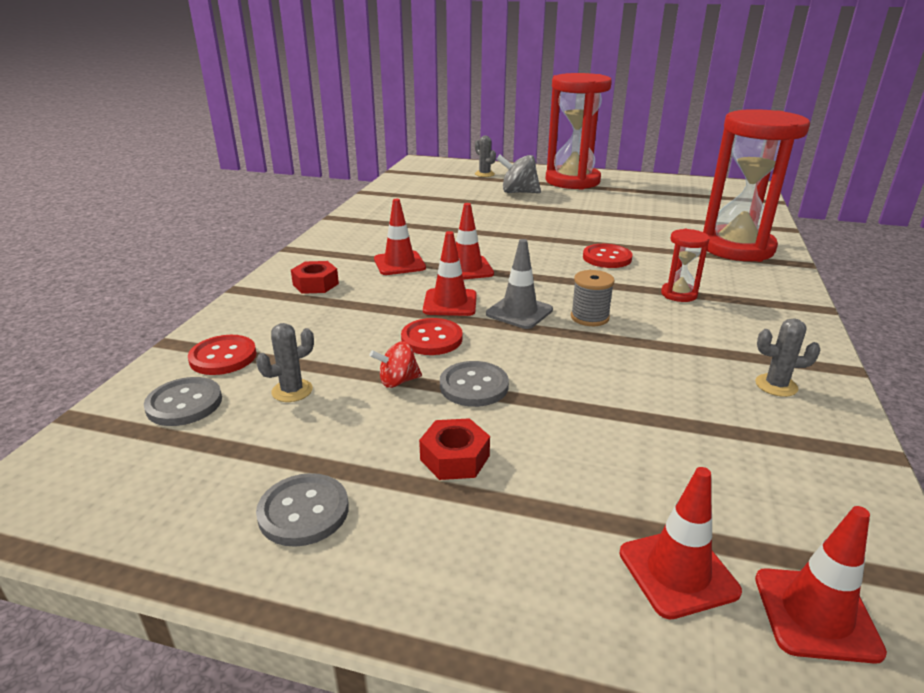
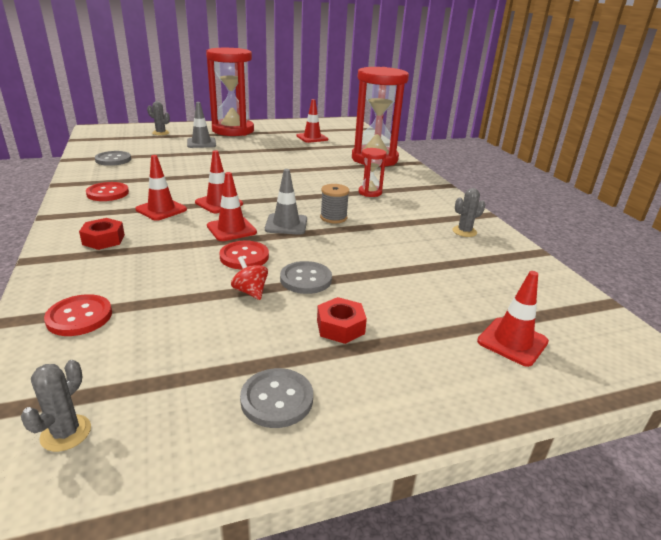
camera: 35 degrees left, 0 degrees up
(184, 404) = (84, 364): grey button -> grey button (113, 160)
(292, 391) = (174, 323): grey cactus -> grey cactus (66, 433)
(398, 381) = (250, 291): red spinning top -> red spinning top turned 105 degrees clockwise
(518, 192) = (201, 143): grey spinning top -> grey traffic cone
(607, 258) = (307, 178): red button -> red button (108, 193)
(816, 614) = (580, 336): red traffic cone -> red traffic cone (312, 138)

